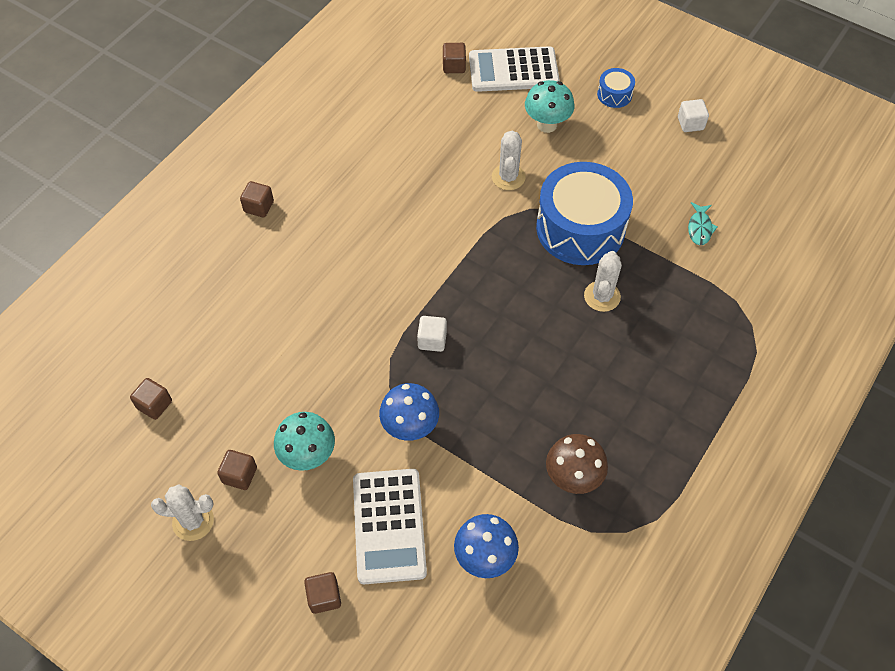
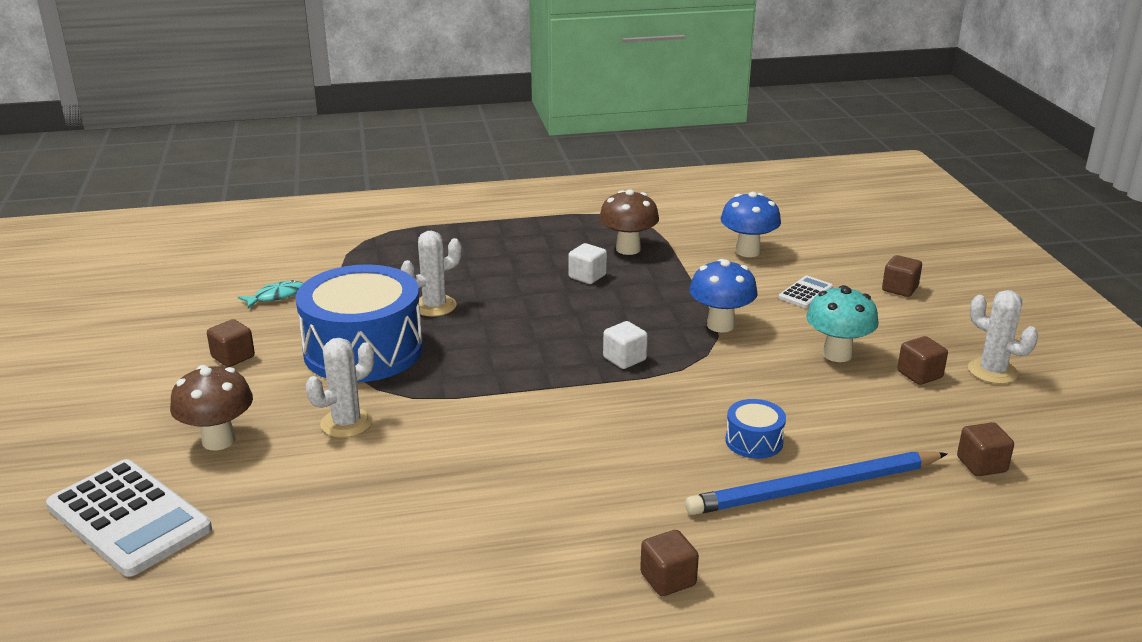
camera: 135 degrees left, 30 degrees down
(235, 313) = (814, 488): none -> blue pencil
(389, 526) = (805, 293): white calculator -> white calculator, size x0.47
(454, 66) = (173, 577): brown cube -> brown cube (233, 357)
(547, 125) = (218, 440): turquoise mushroom -> brown mushroom
(614, 94) = (104, 420): blue drum -> blue drum (754, 441)
(690, 123) = (110, 355): white cube -> white cube (587, 276)

